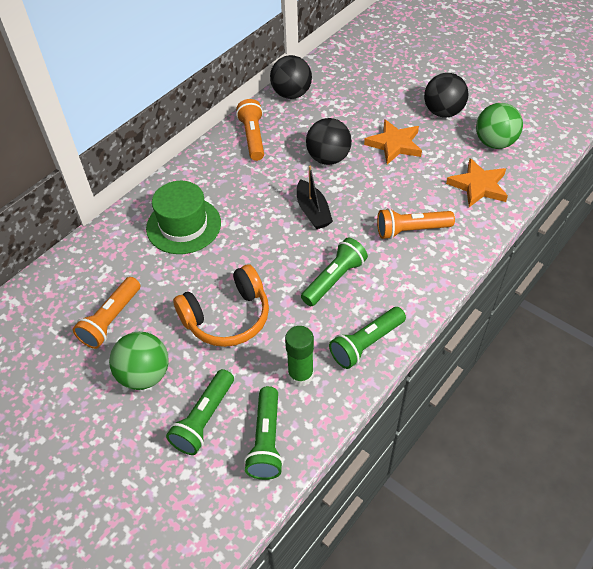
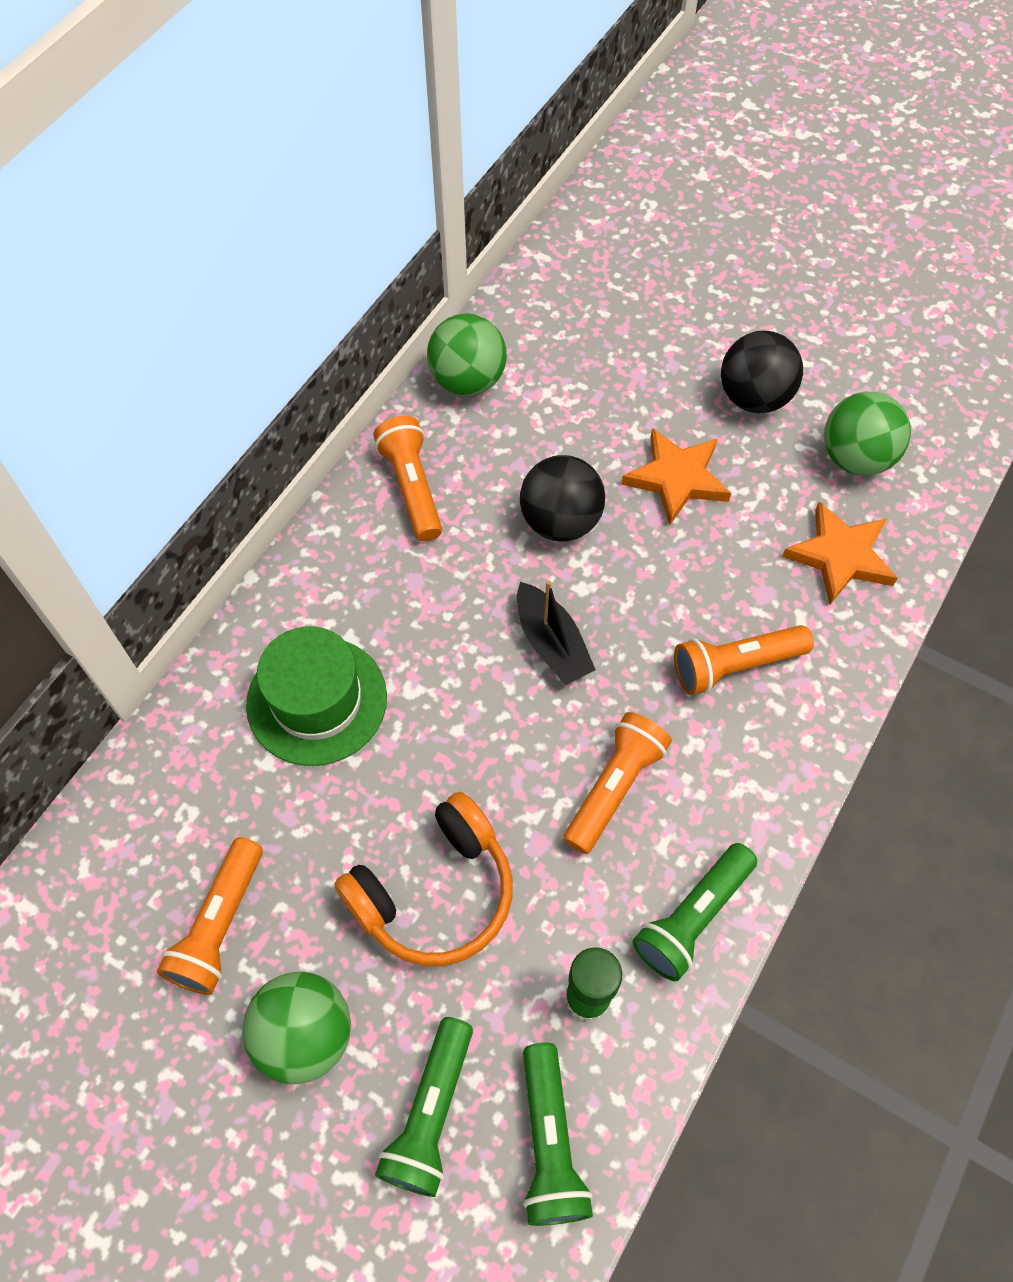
camera: 10 degrees left, 10 degrees up
(291, 94) = (467, 381): black ball -> green ball
(334, 279) = (614, 787): green flashlight -> orange flashlight

